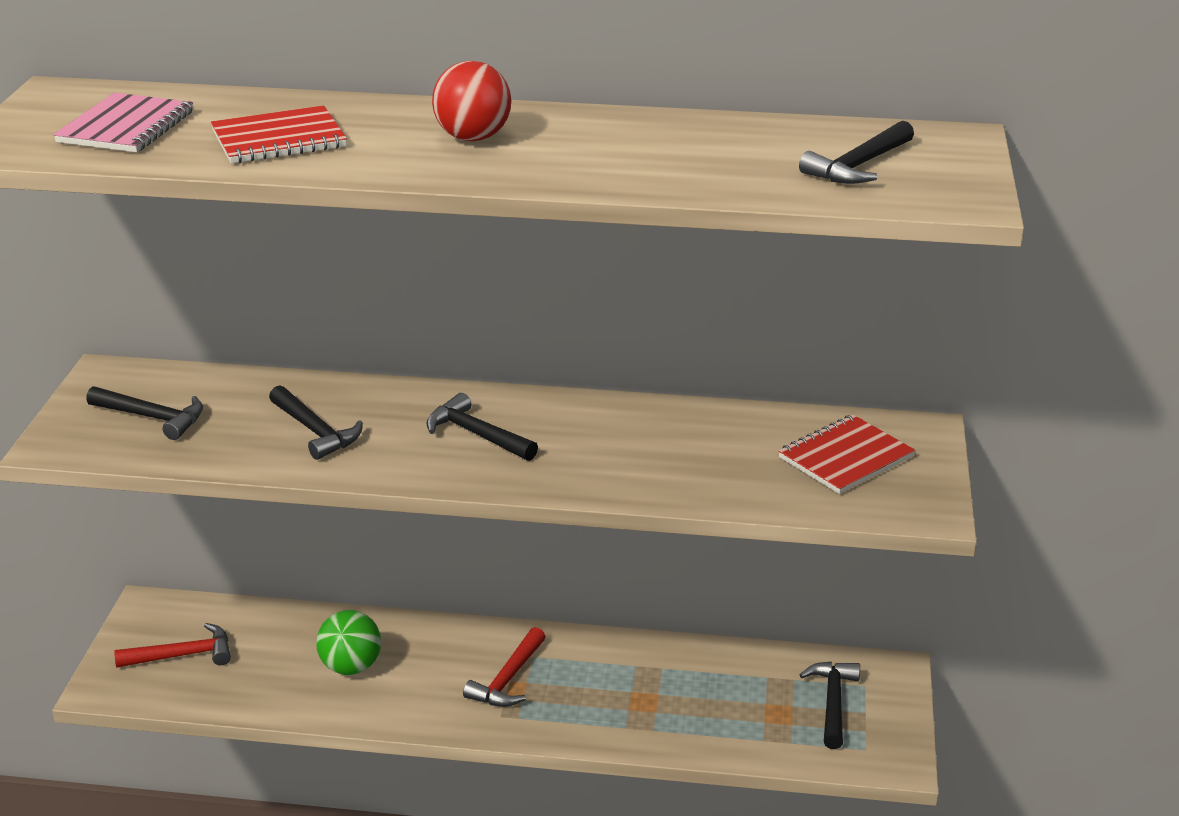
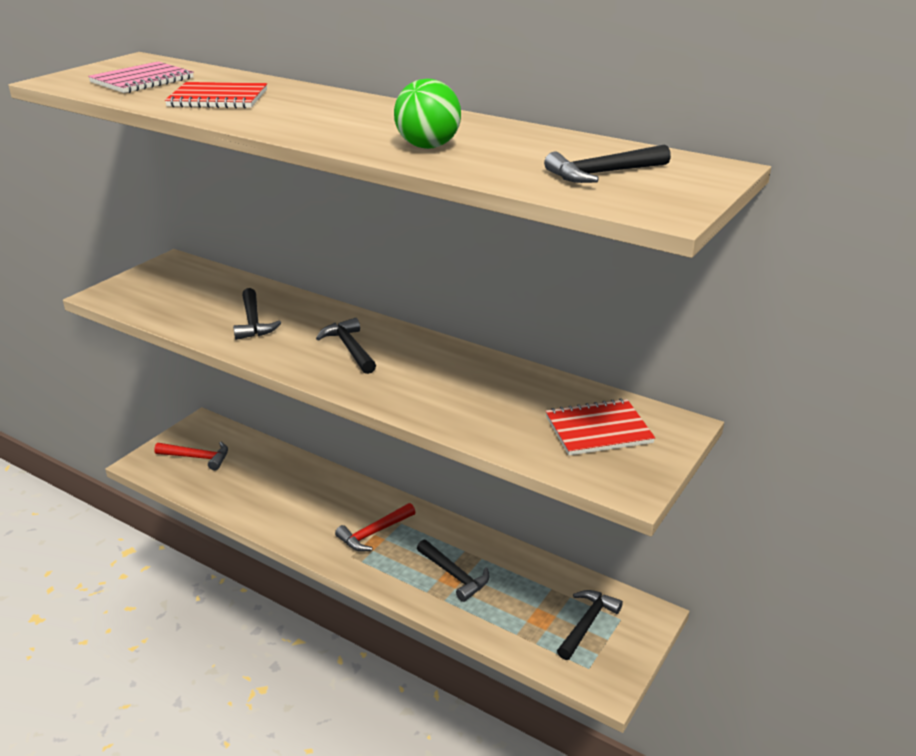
camera: 25 degrees right, 0 degrees up
(152, 417) = (170, 292): black hammer -> black hammer (454, 575)
(351, 667) = (285, 494): green ball -> green ball (428, 147)
(473, 138) = (340, 115): red ball -> none

